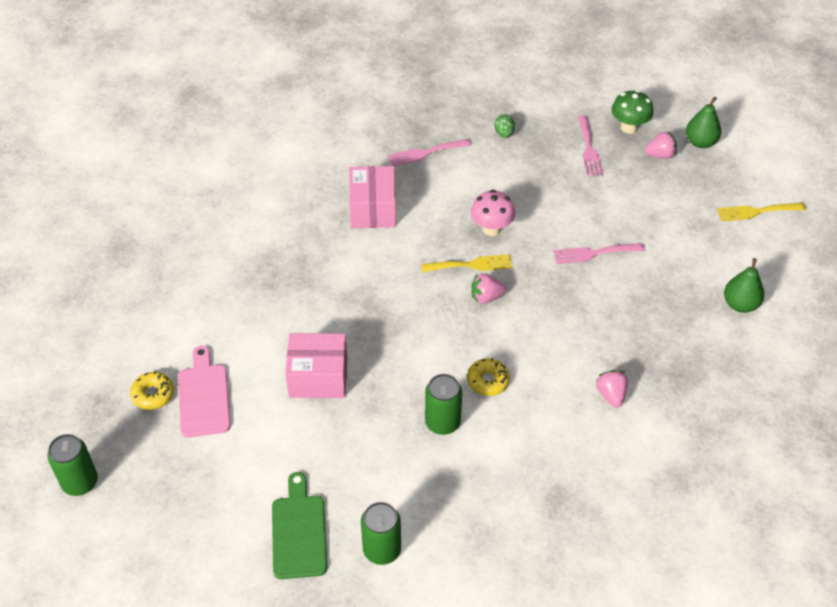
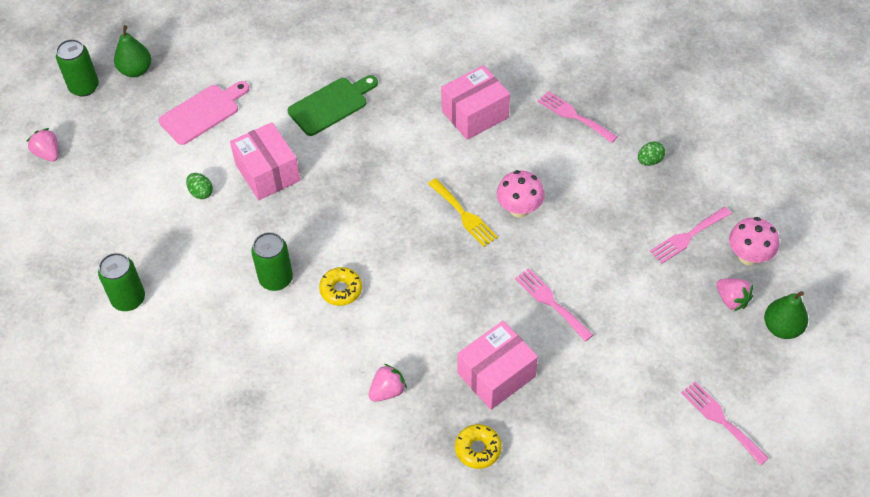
camera: 60 degrees right, 5 degrees up
(153, 394) = (185, 82): yellow donut -> yellow donut (478, 449)
(299, 532) = (115, 237): green cutting board -> green cutting board (331, 105)
(300, 438) = (201, 192): none -> green egg
(486, 297) = (434, 244): pink strawberry -> pink strawberry (48, 153)
(629, 127) = (748, 256): green mushroom -> pink mushroom
(640, 318) = (496, 375): none -> pink box
(740, 304) = (577, 455): green pear -> green pear (136, 70)
(756, 212) = (721, 420): yellow fork -> pink fork

